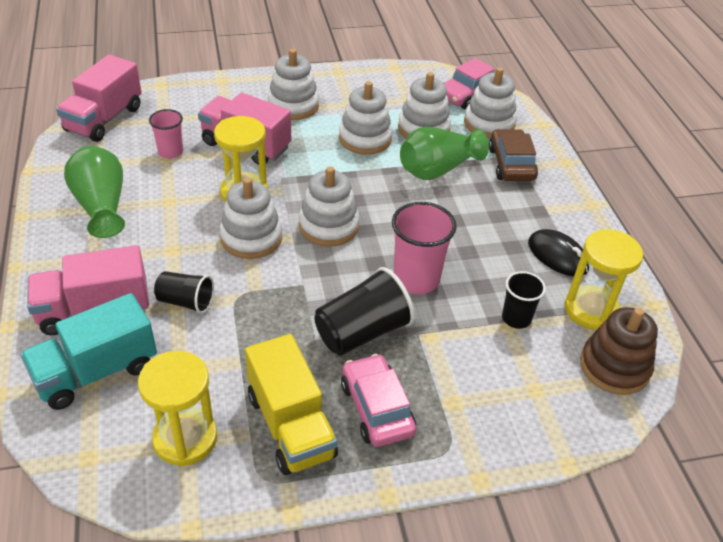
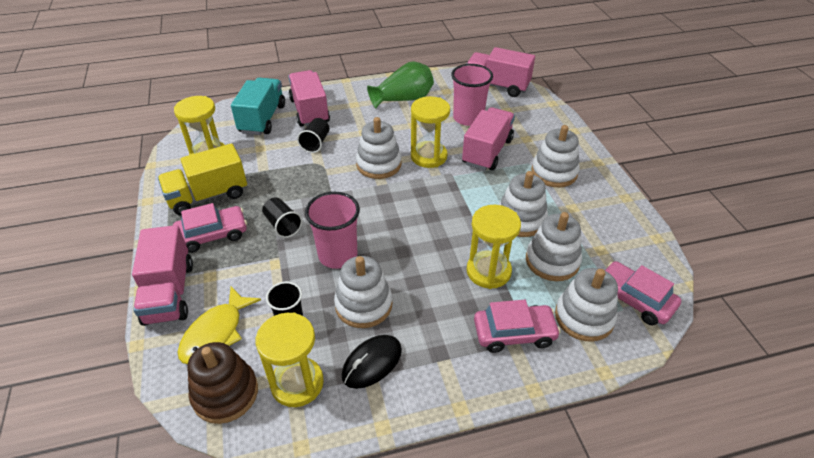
camera: 90 degrees right, 0 degrees up
(96, 372) = (262, 119): turquoise truck -> turquoise truck turned 45 degrees clockwise
(170, 152) = (468, 118): pink cup -> pink cup, size x1.64
(328, 226) = (396, 202): white stacking toy -> white stacking toy (363, 305)
(362, 332) = (283, 225): black cup -> black cup, size x0.61
(438, 169) = (488, 271): green vase -> yellow hourglass
(484, 443) = (169, 293): none -> pink truck
(511, 164) = (514, 333): brown car -> pink car
(540, 384) = (216, 333): none -> yellow fish

